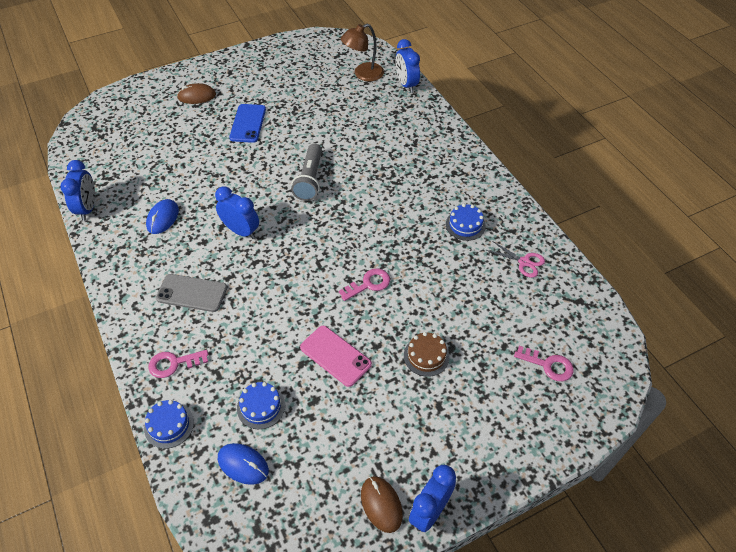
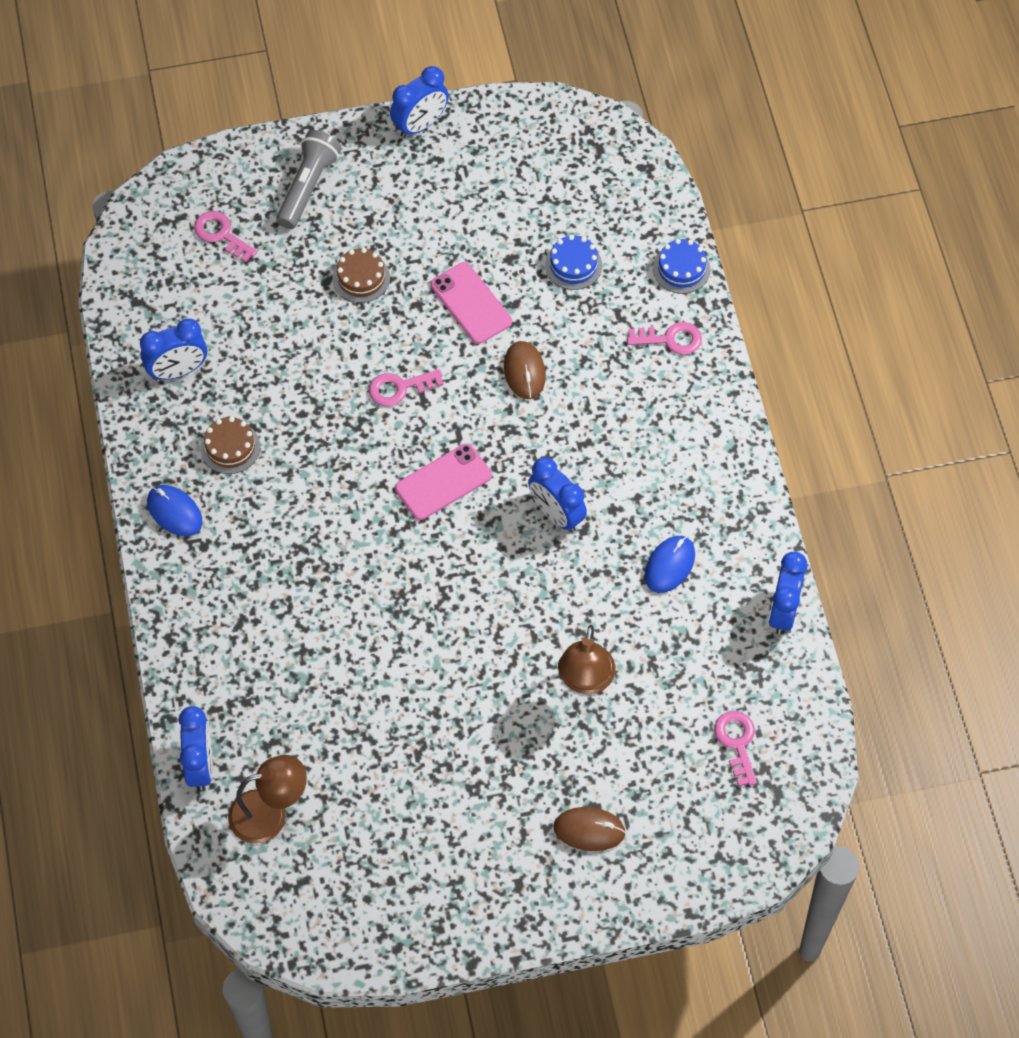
camera: 165 degrees left, 10 degrees up
(117, 143) = (737, 743): none -> pink key
(192, 293) = (638, 430): grey phone -> none
(208, 153) = (585, 681): none -> brown lamp
(243, 464) = (604, 210): blue mouse -> blue mouse (174, 512)
(248, 123) = (508, 735): blue phone -> none
(310, 180) = (433, 585): grey flashlight -> grey flashlight (308, 187)
(320, 234) = (443, 482): none -> pink phone
(381, 504) = (467, 141): brown mouse -> brown mouse (524, 371)
(465, 225) = (230, 447): blue cake -> brown cake
(524, 262) = (178, 371): pink scissors -> blue clock

